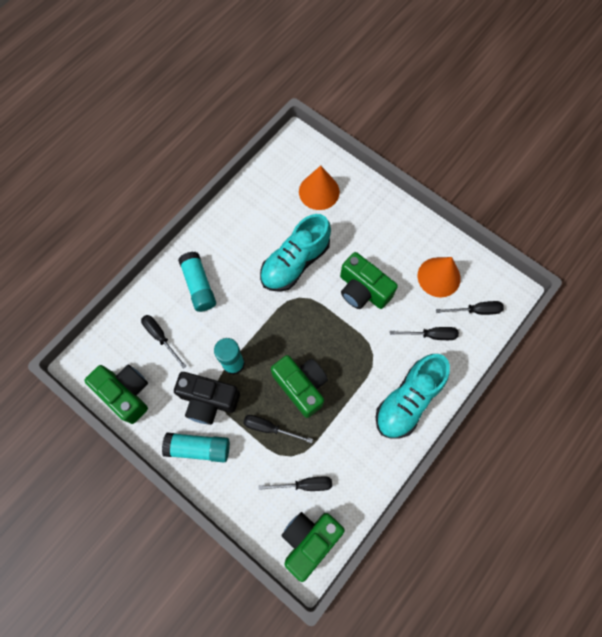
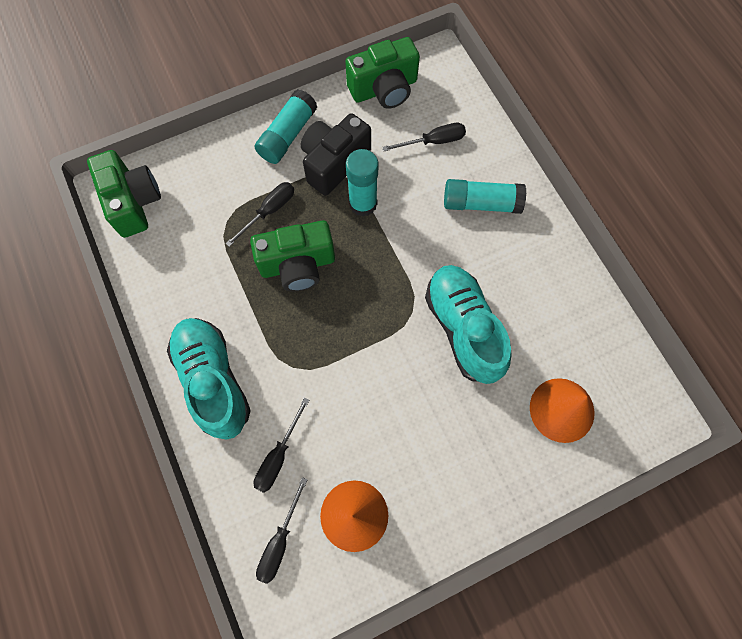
camera: 115 degrees right, 0 degrees up
(304, 484) = (189, 221): black screwdriver -> none
(363, 290) = (384, 397): green camera -> none

